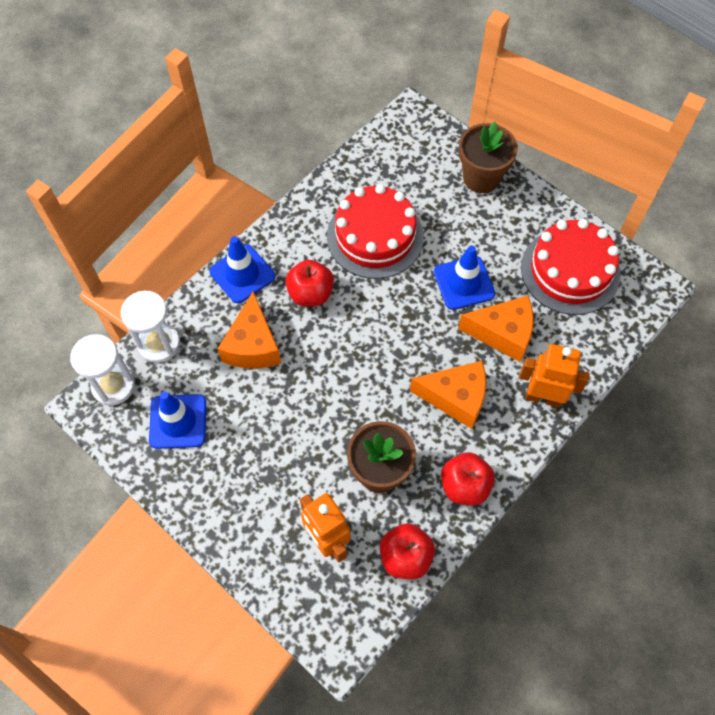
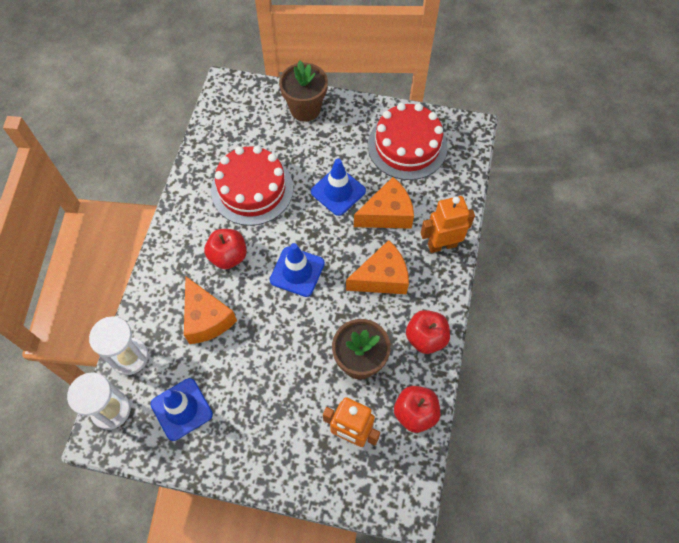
camera: 30 degrees left, 0 degrees up
(242, 274) = (165, 268): blue traffic cone -> blue traffic cone (297, 271)

